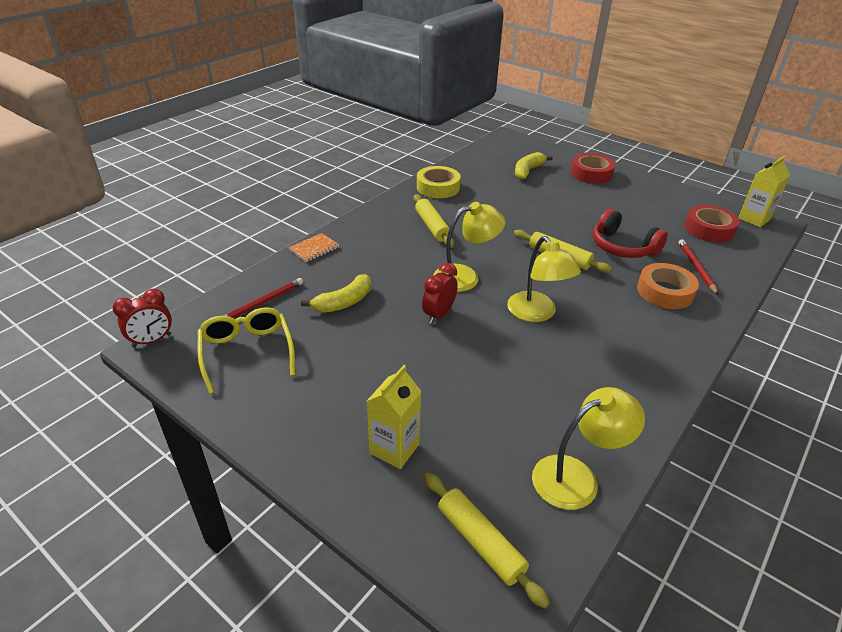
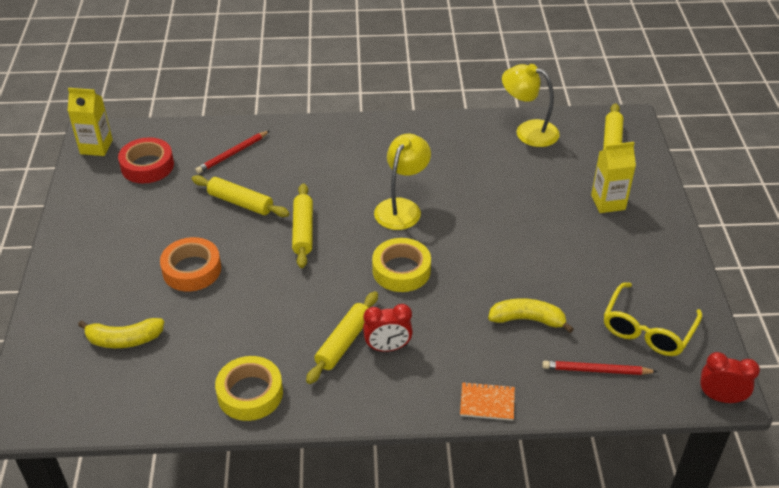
camera: 130 degrees left, 5 degrees up
(439, 315) = (470, 256): red clock -> red clock (387, 347)
(465, 276) = (401, 270): yellow lamp -> yellow tape
(591, 173) = (82, 285): red tape -> none
(622, 247) = (240, 202): red headphones -> yellow rolling pin
(665, 292) = (291, 158): orange tape -> orange tape (192, 270)

